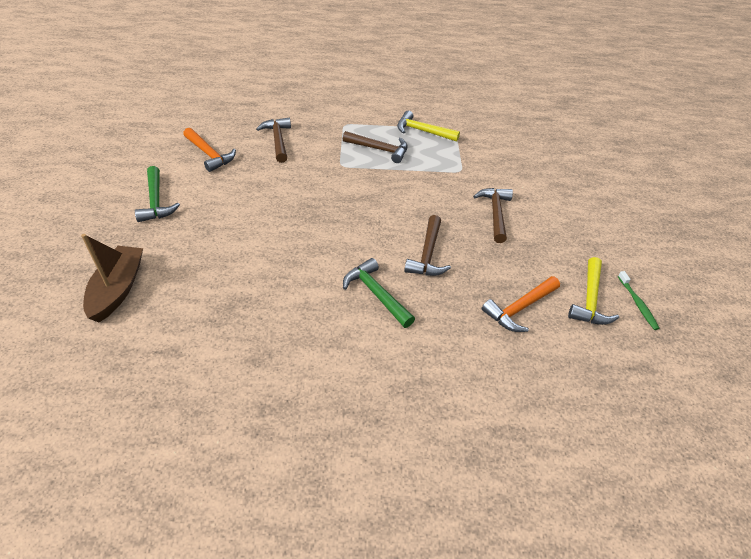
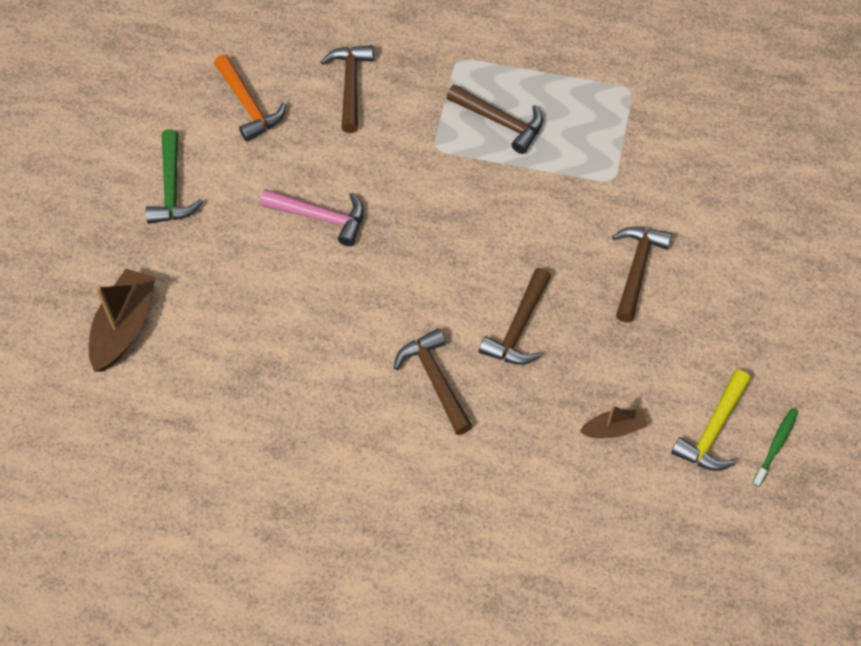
camera: 15 degrees right, 15 degrees up
(269, 207) = (320, 217): none -> pink hammer
(376, 294) = (435, 380): green hammer -> brown hammer
(423, 131) = (578, 88): yellow hammer -> none
(519, 308) = (613, 428): orange hammer -> brown boat
(637, 303) = (776, 446): green toothbrush -> green toothbrush turned 150 degrees counterclockwise

